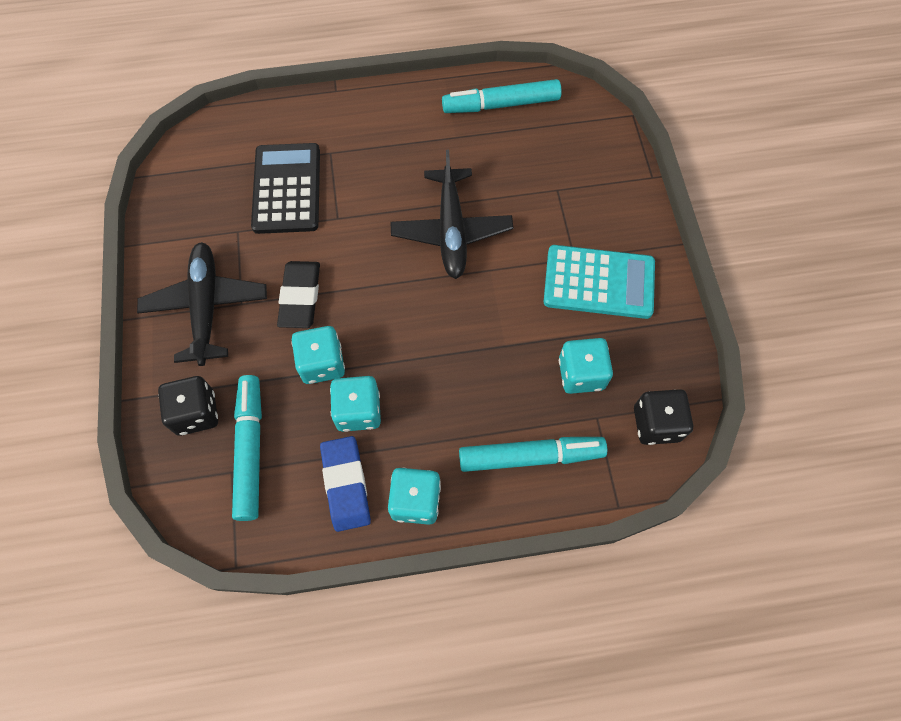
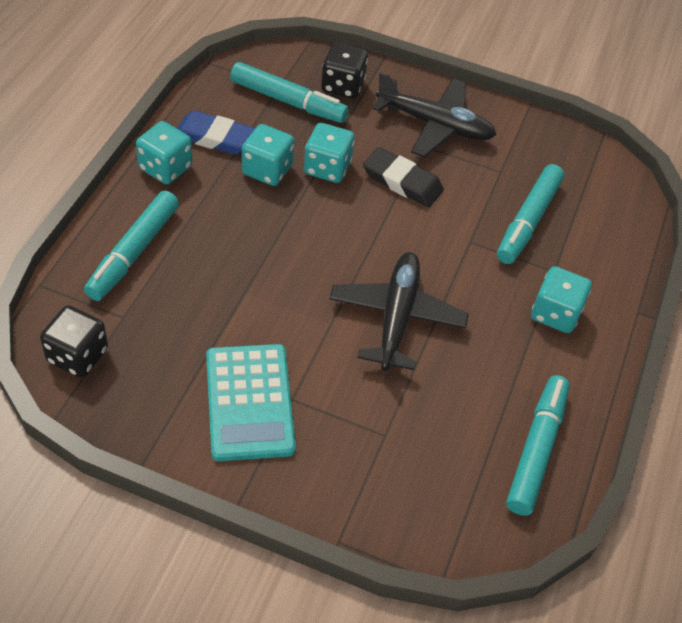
camera: 115 degrees right, 15 degrees down
(286, 189) = (528, 221): black calculator -> turquoise marker
(451, 230) = (396, 317): black plane -> black plane turned 75 degrees clockwise
(581, 374) = (171, 329): turquoise dice -> turquoise dice (555, 313)
(599, 282) = (250, 402): turquoise calculator -> turquoise calculator turned 45 degrees counterclockwise

